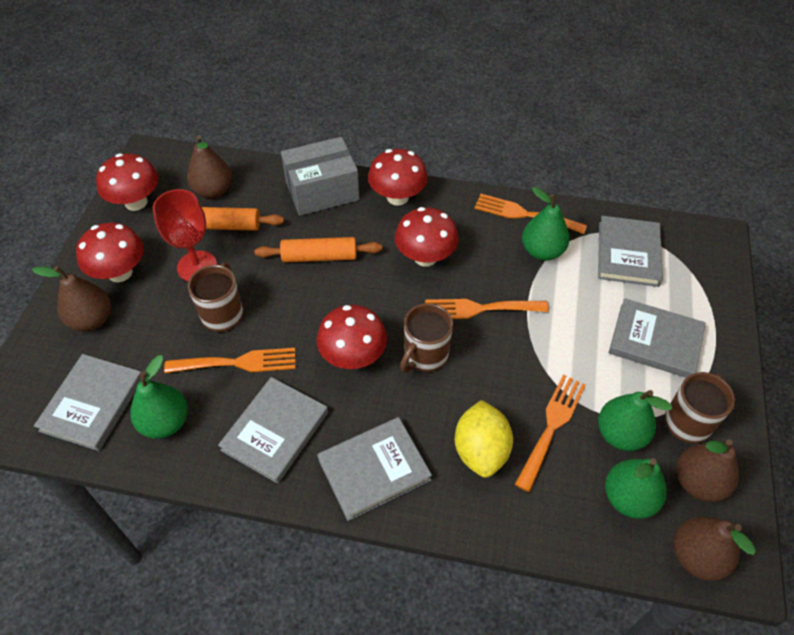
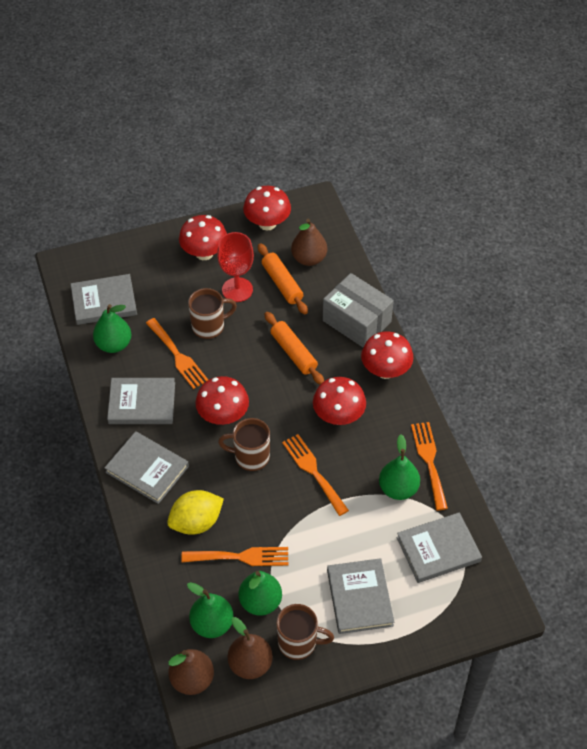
camera: 60 degrees right, 0 degrees up
(92, 320) = (160, 262): brown pear -> none

